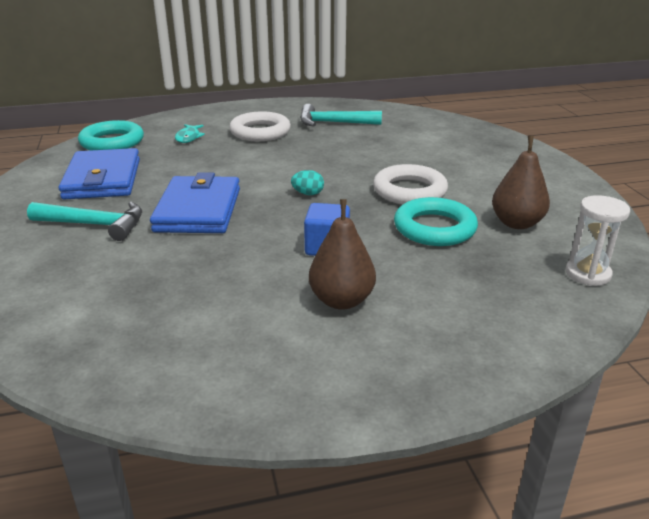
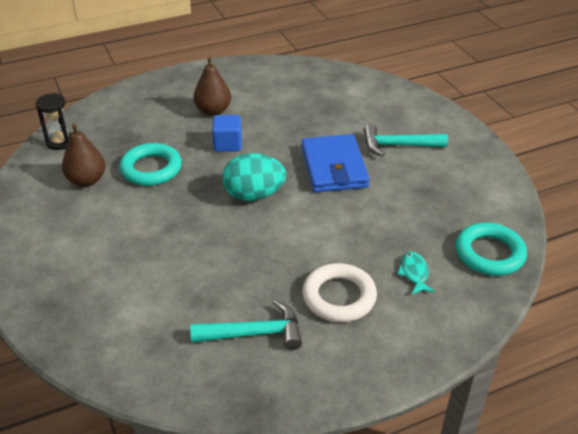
camera: 170 degrees right, 10 degrees up
(103, 179) = (440, 193): blue wallet -> none
(308, 194) = (254, 195): turquoise egg -> turquoise egg, size x2.21
(409, 191) = (166, 209): white ring -> none
(587, 274) = (60, 142): white hourglass -> black hourglass

